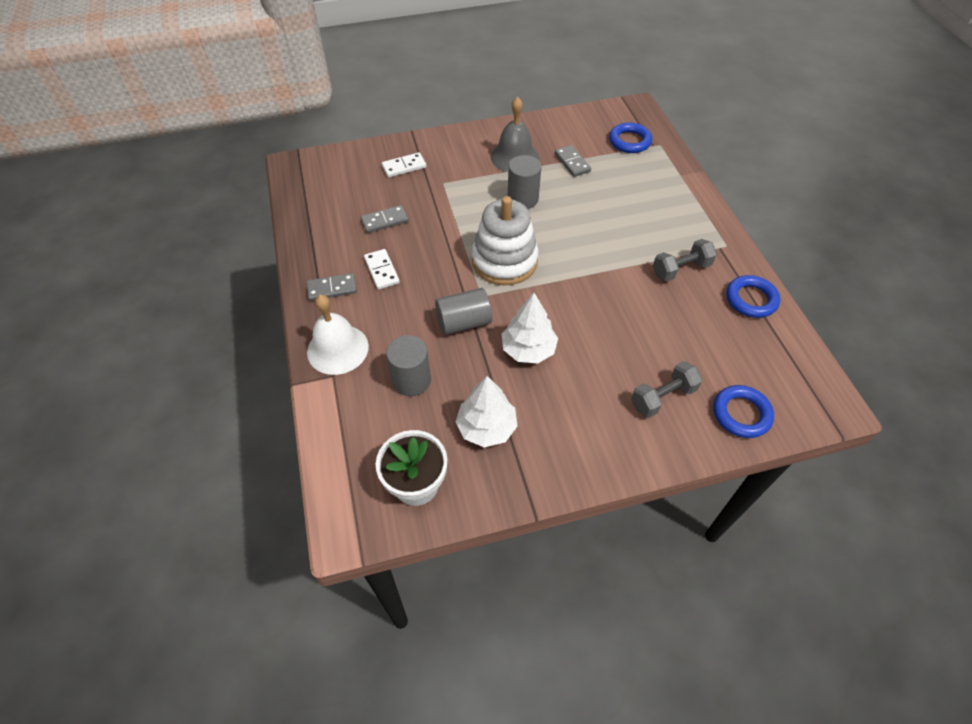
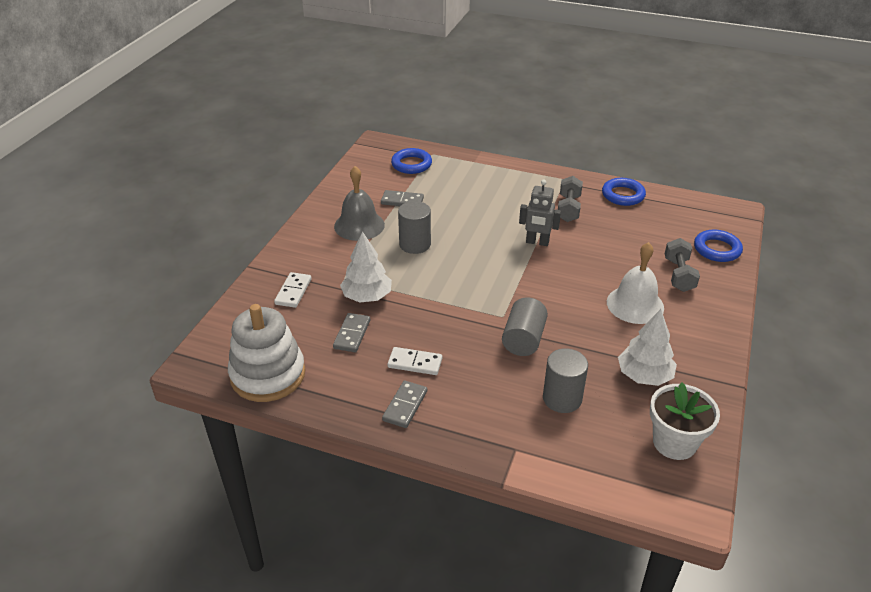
camera: 55 degrees left, 15 degrees down
(337, 349) = (486, 432): white bell -> white bell (635, 304)
(504, 261) = (476, 286): white stacking toy -> white stacking toy (268, 375)
(528, 349) = (583, 317): white tree -> white tree (367, 296)
(605, 271) = (537, 242): none -> grey robot

